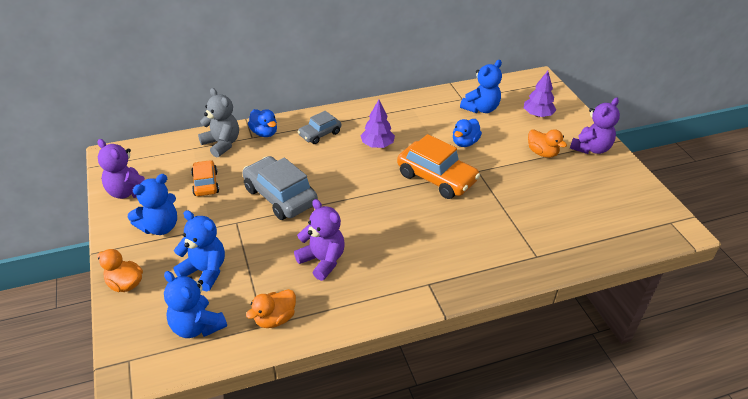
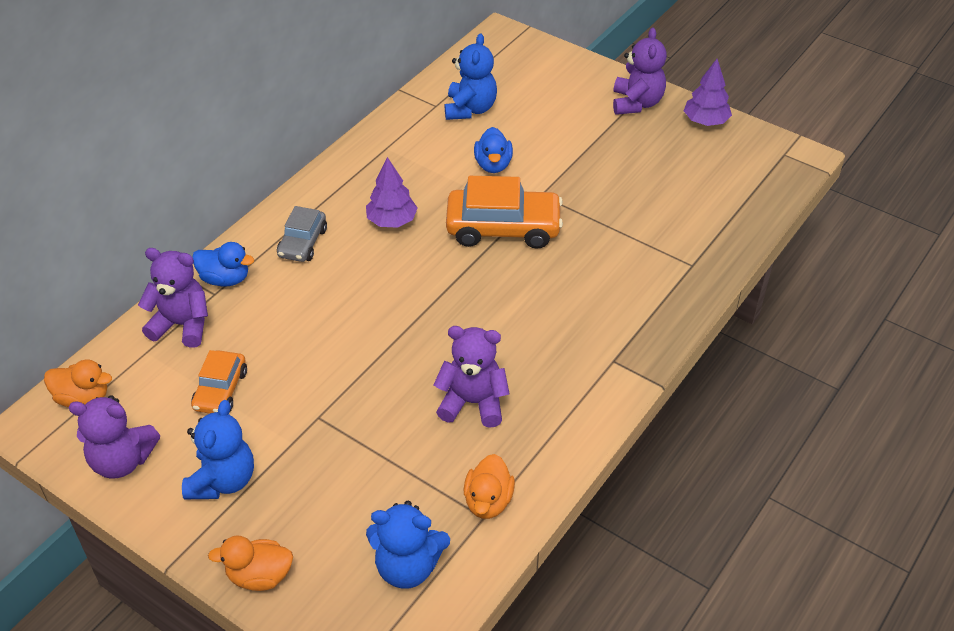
camera: 35 degrees left, 5 degrees up
(205, 183) = (220, 390): orange car -> orange car turned 120 degrees counterclockwise
(205, 271) = (345, 499): blue teddy bear -> none
(222, 144) = (182, 325): grey teddy bear -> purple teddy bear
(280, 196) = (338, 353): grey car -> none
(537, 115) = (542, 87): purple tree -> purple tree (705, 121)
(542, 153) = (591, 135): orange duck -> orange duck (83, 398)

